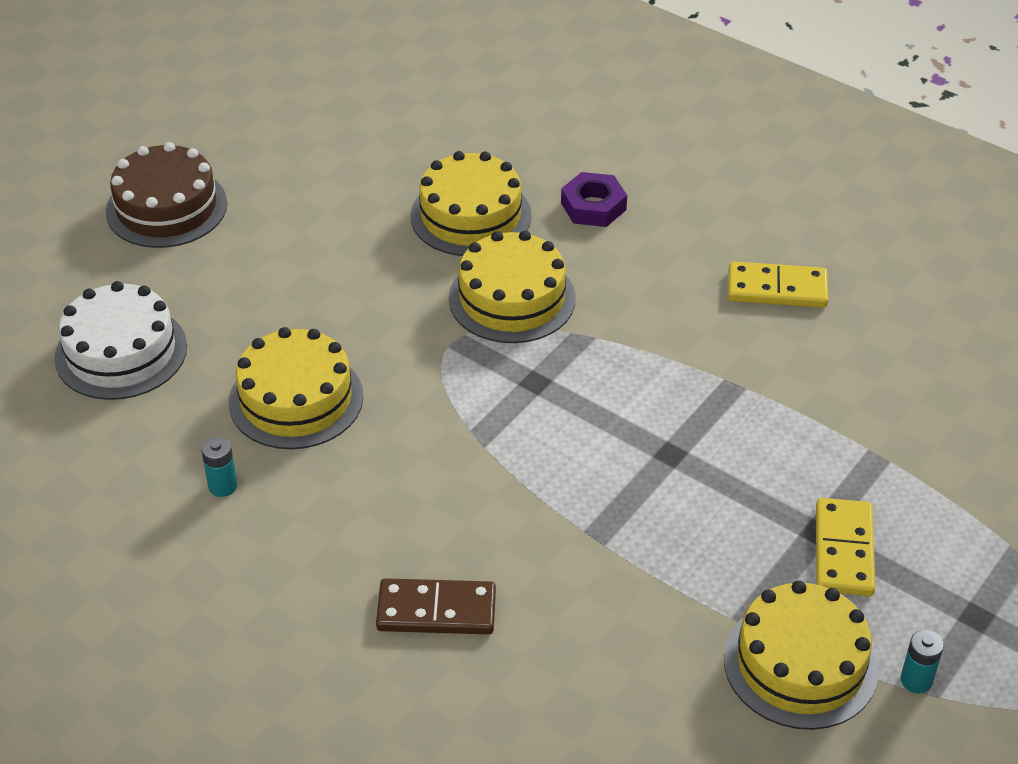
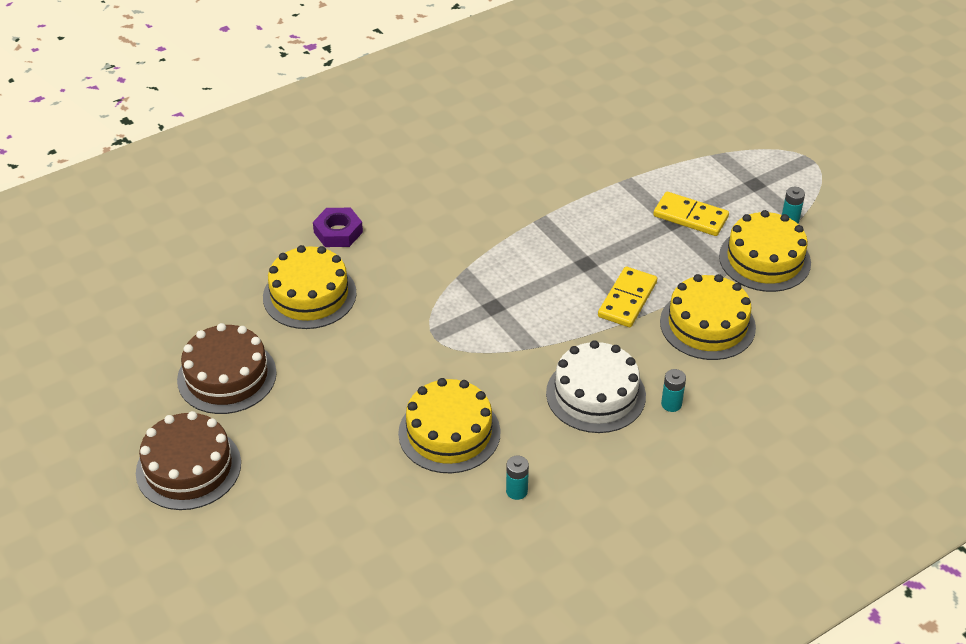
camera: 70 degrees left, 0 degrees up
(121, 352) = (346, 527): white cake -> white cake (595, 394)
(310, 192) = (227, 376): none -> brown cake
(436, 611) = (671, 404): brown domino -> turquoise battery
(512, 298) = (407, 296): yellow cake -> yellow cake (707, 325)
(777, 289) = (467, 175): yellow domino -> yellow domino (627, 299)

